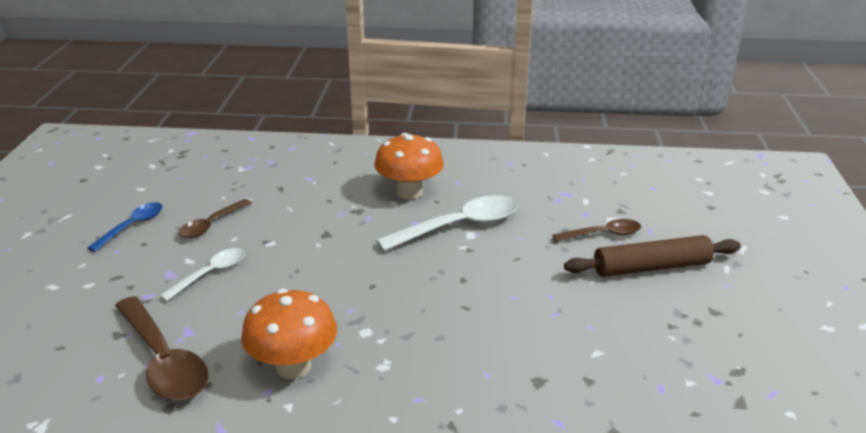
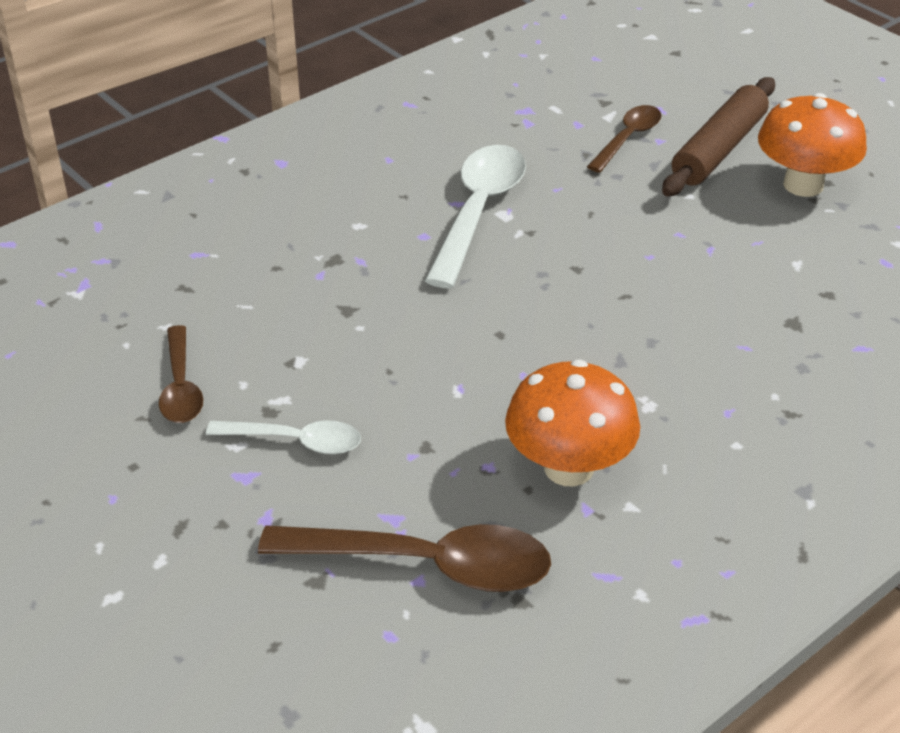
camera: 45 degrees left, 10 degrees up
(132, 226) = (71, 456): blue spoon -> none
(211, 274) = (296, 441): white spoon -> white spoon turned 105 degrees clockwise
(409, 192) = (356, 202): orange mushroom -> orange mushroom (803, 185)

